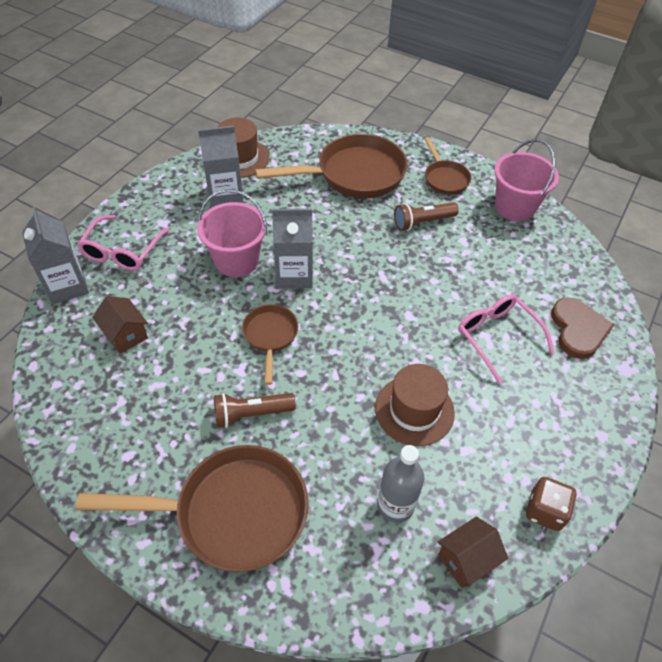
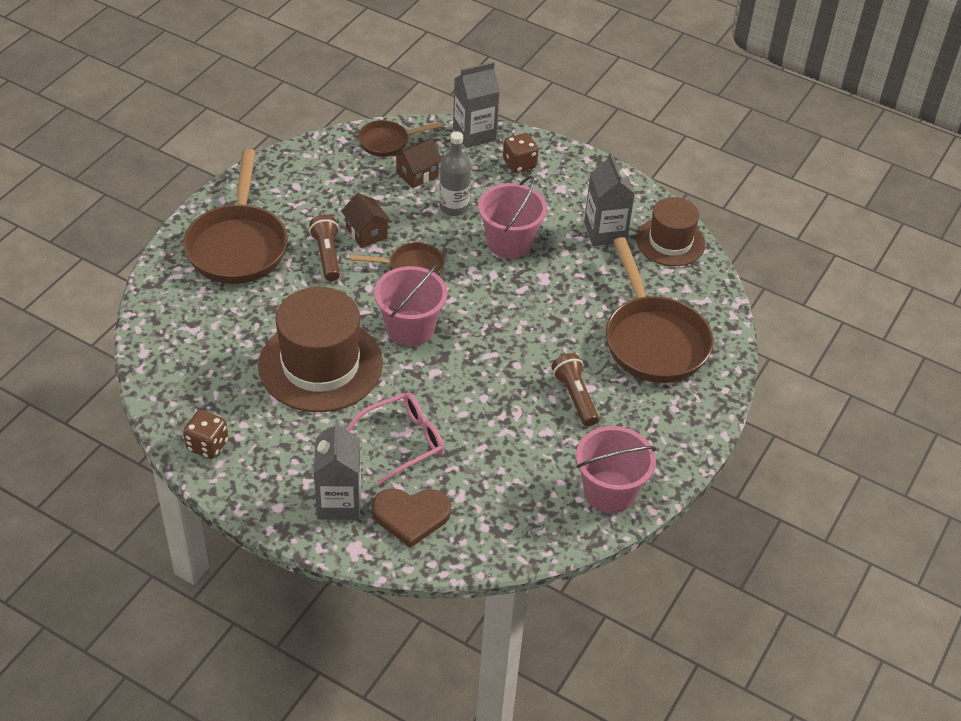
camera: 90 degrees right, 5 degrees down
(122, 251) = (519, 164): pink glasses -> brown dice
(294, 275) = (490, 285): grey carton -> grey carton (339, 502)
(355, 335) = (410, 328): none -> pink bucket
(395, 505) = (229, 344): grey bottle -> grey bottle (454, 207)
(414, 410) = (320, 365): brown hat -> brown hat, size x1.63
(445, 178) = (656, 427): brown pan -> brown pan (387, 142)
(466, 559) = (174, 384): brown house -> brown house (366, 233)

